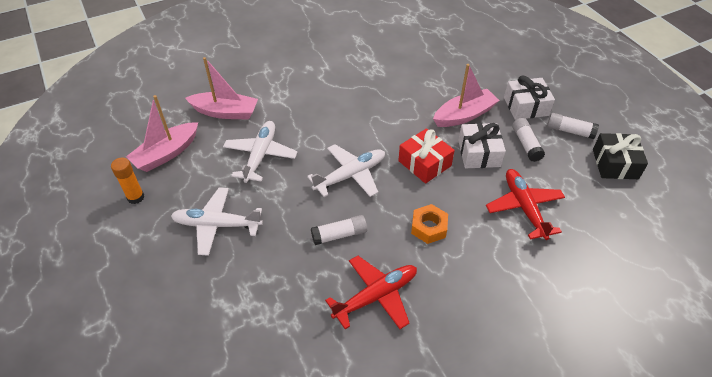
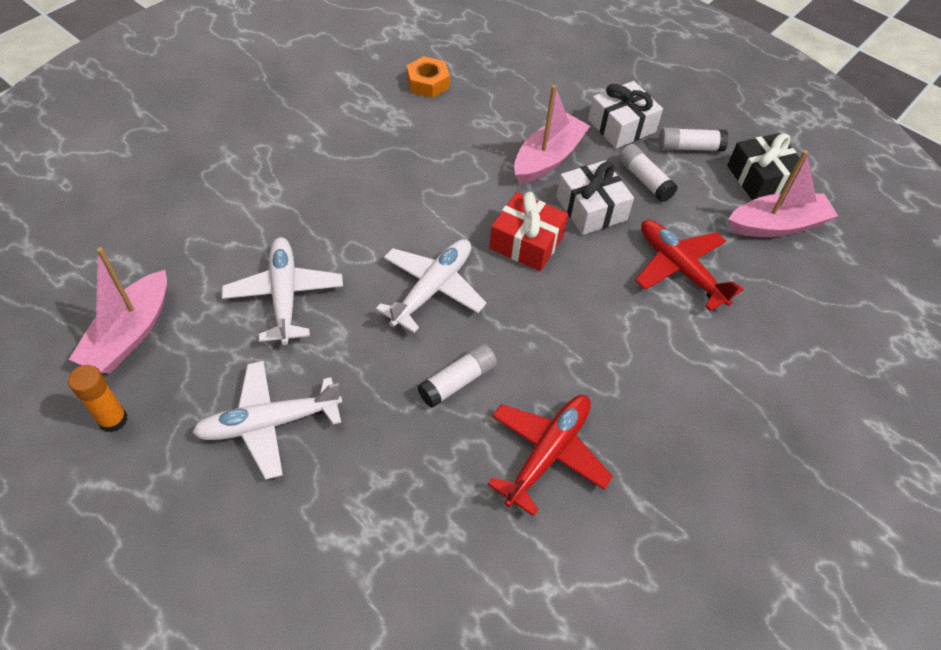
camera: 25 degrees left, 5 degrees up
(225, 112) = (195, 241): pink boat -> pink boat (777, 225)
(428, 227) = (573, 333): orange nut -> orange nut (428, 83)

